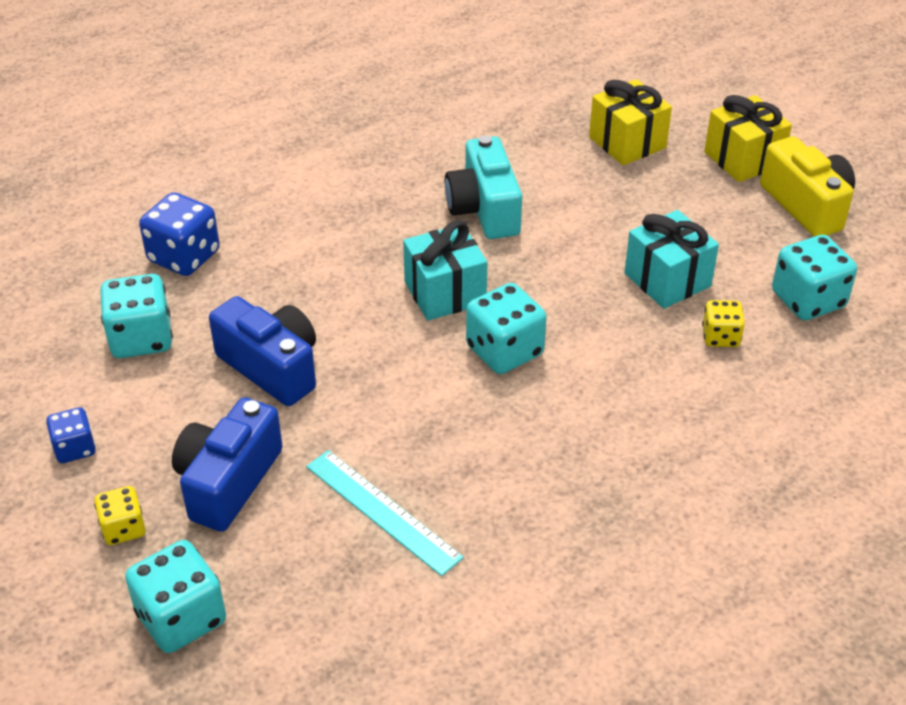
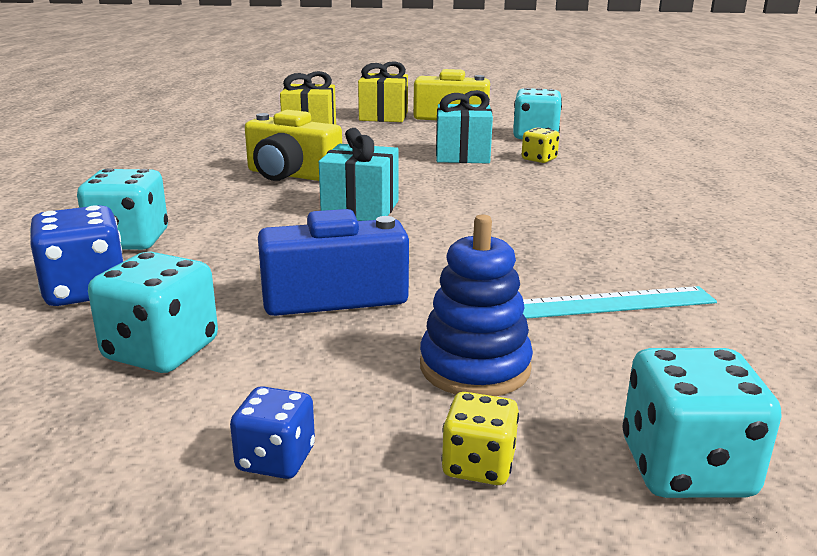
camera: 55 degrees left, 20 degrees down
(228, 481) = (475, 367): blue camera -> blue stacking toy
(484, 209) = (291, 175): turquoise camera -> yellow camera
(504, 351) = (461, 210): turquoise dice -> turquoise dice (129, 241)

